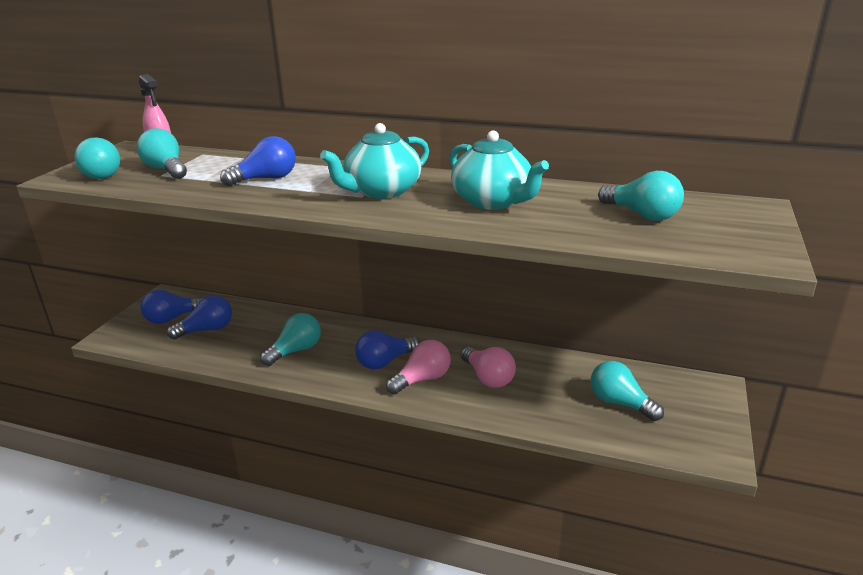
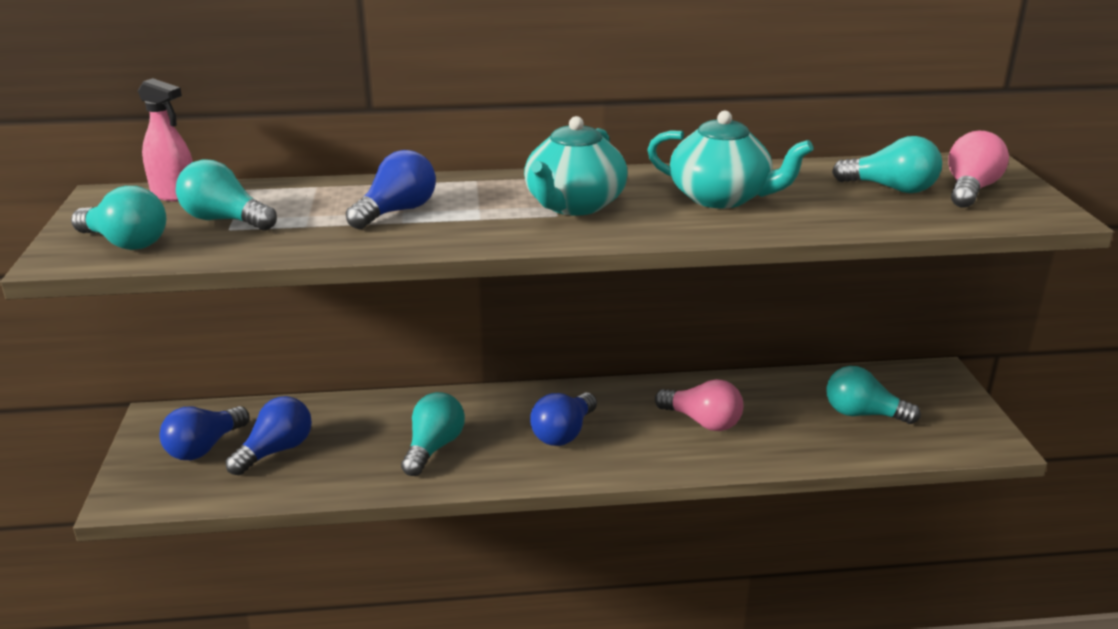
camera: 25 degrees left, 0 degrees up
(422, 379) = (628, 443): pink light bulb -> pink light bulb (970, 190)

